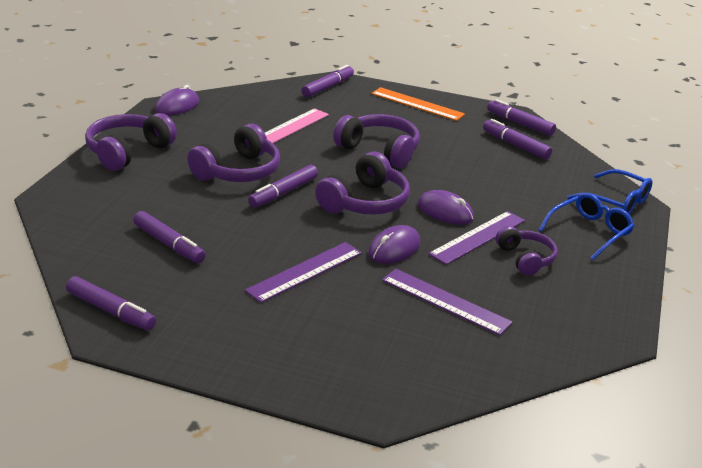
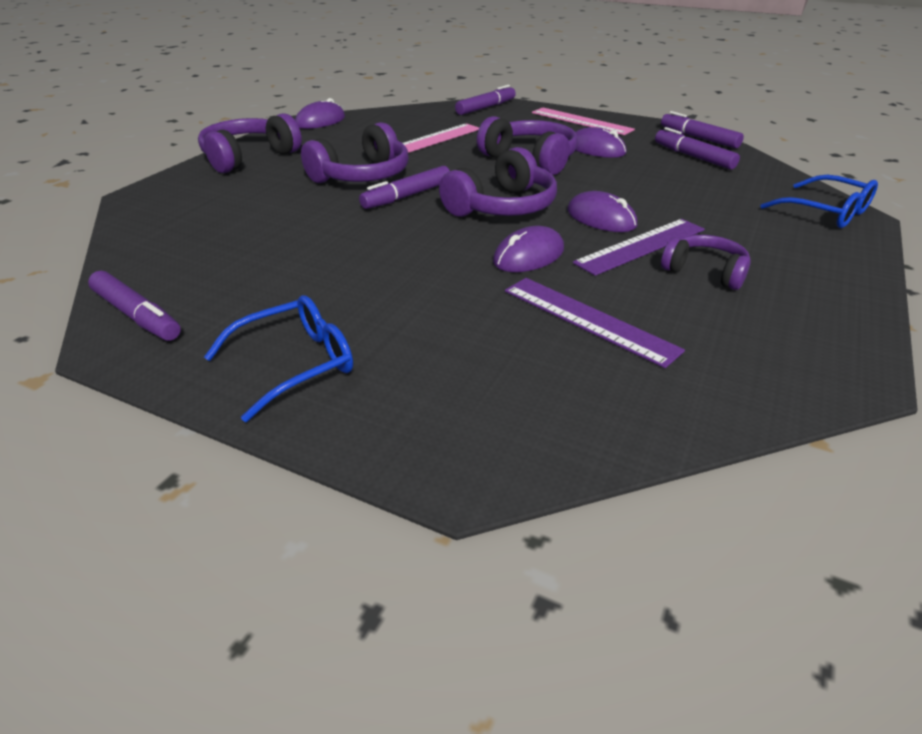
camera: 10 degrees right, 5 degrees up
(169, 244) = (249, 244): purple marker -> none
(305, 271) = (406, 278): purple ruler -> none
(417, 104) = (581, 121): orange ruler -> pink ruler
(434, 137) = (596, 149): none -> purple mouse
(525, 259) = (705, 272): purple headphones -> purple headphones turned 45 degrees counterclockwise
(589, 232) = (792, 244): blue glasses -> blue glasses (294, 364)

